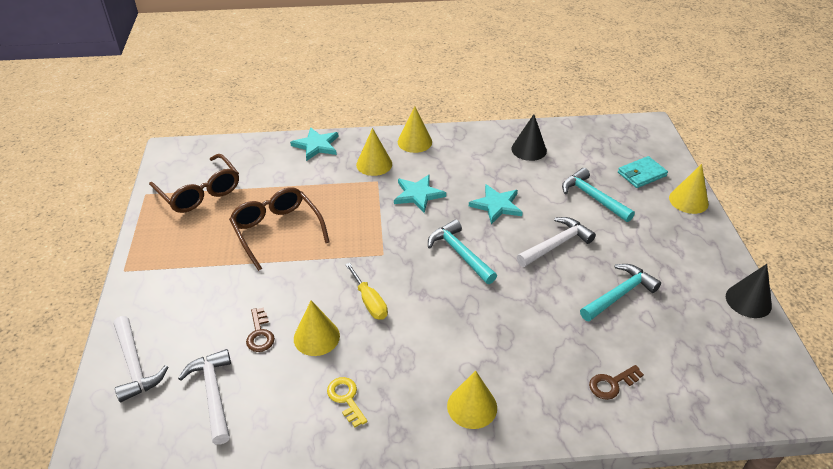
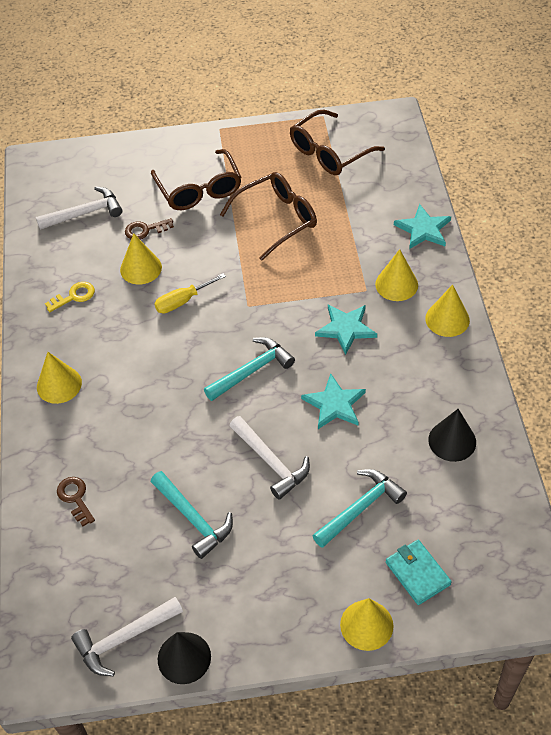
camera: 90 degrees right, 10 degrees up
(135, 365) = (115, 162): white hammer -> white hammer (124, 639)
(214, 288) = (199, 190): none -> brown glasses

